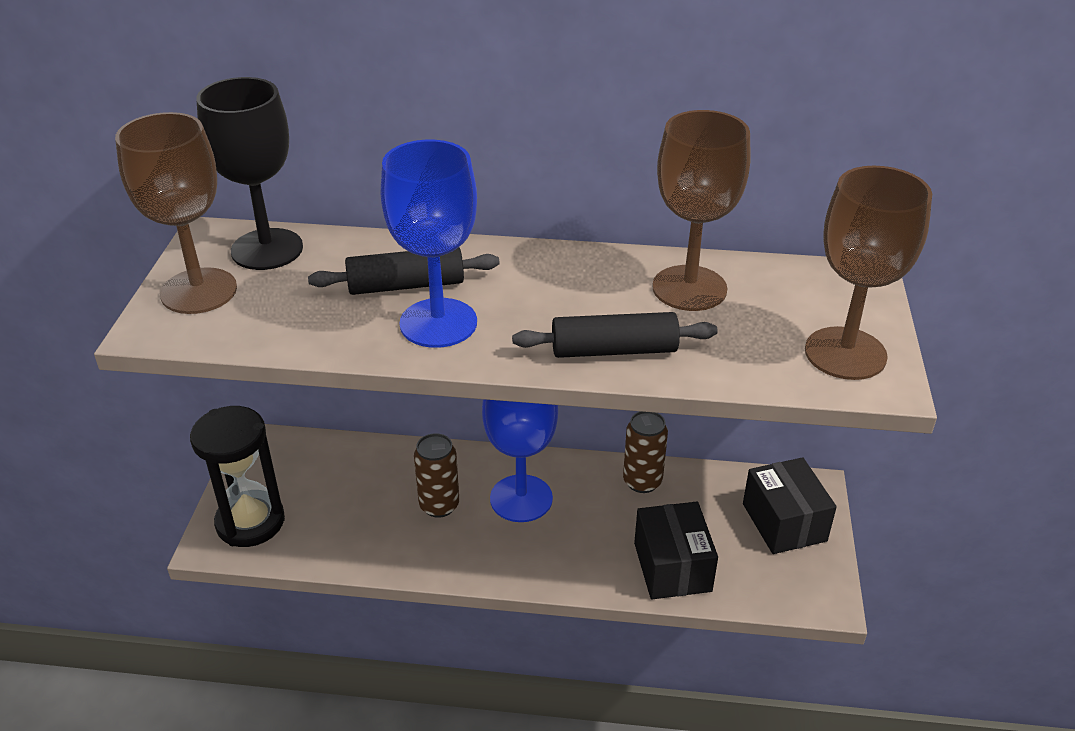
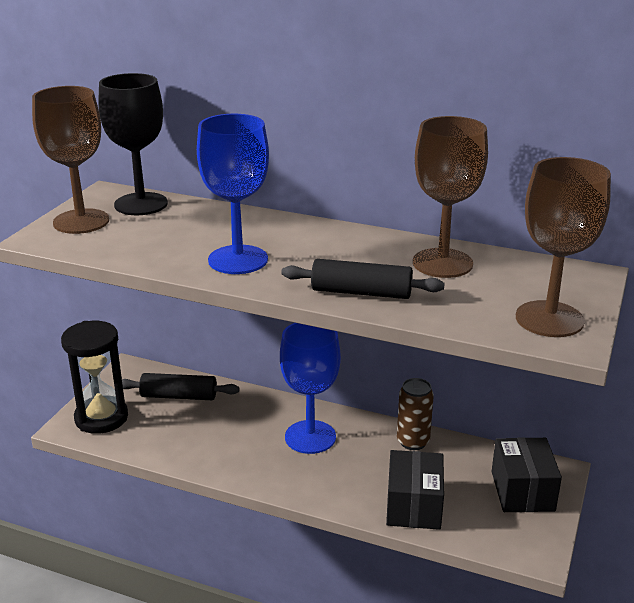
camera: 15 degrees right, 10 degrees down
(406, 285) = (227, 235): black rolling pin -> black rolling pin (179, 396)
(439, 505) = (245, 431): brown can -> none

